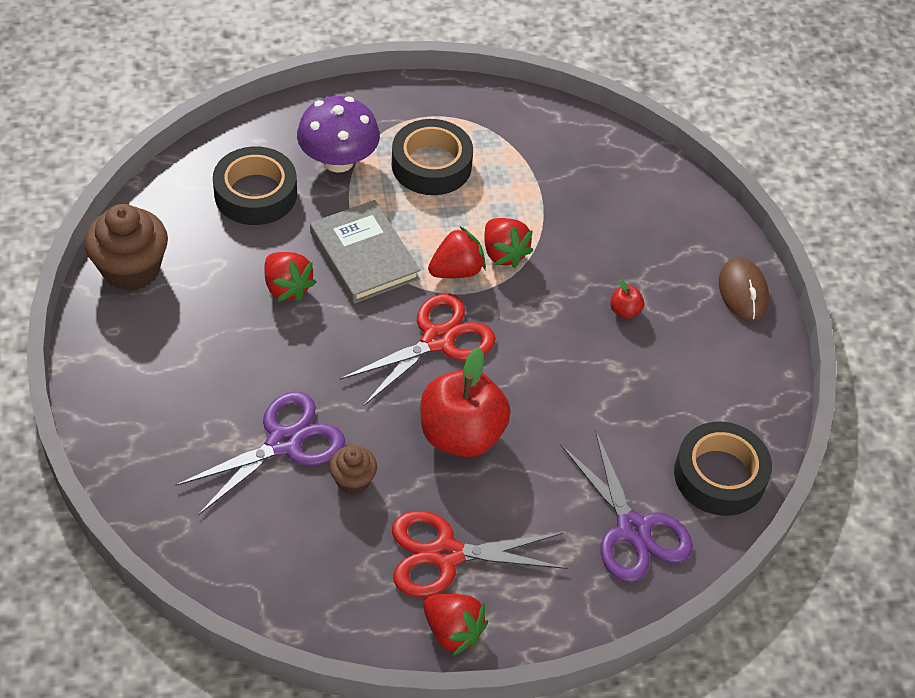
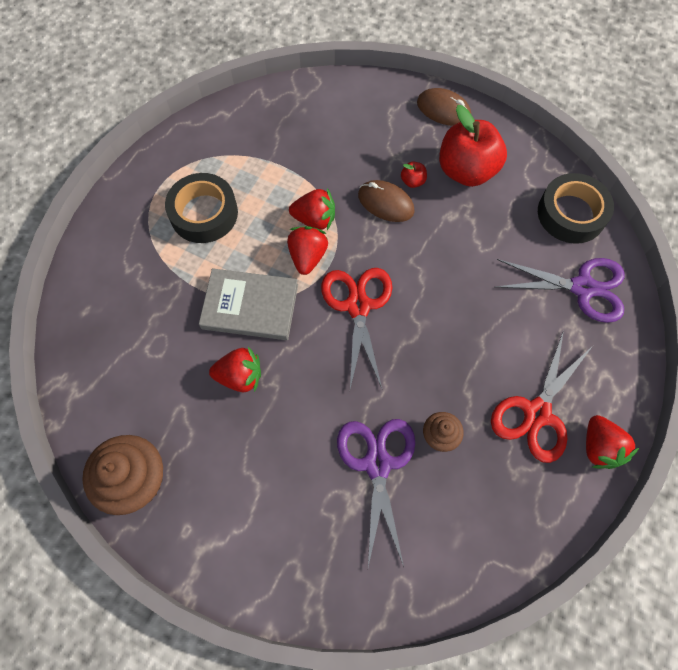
camera: 50 degrees left, 15 degrees up
(255, 194) = (135, 344): black tape -> none
(338, 161) = (151, 269): purple mushroom -> none
(452, 631) = (599, 447): red strawberry -> red strawberry turned 90 degrees clockwise
(461, 435) = (446, 341): red apple -> red apple (466, 170)
(576, 301) = (385, 203): none -> brown mouse

